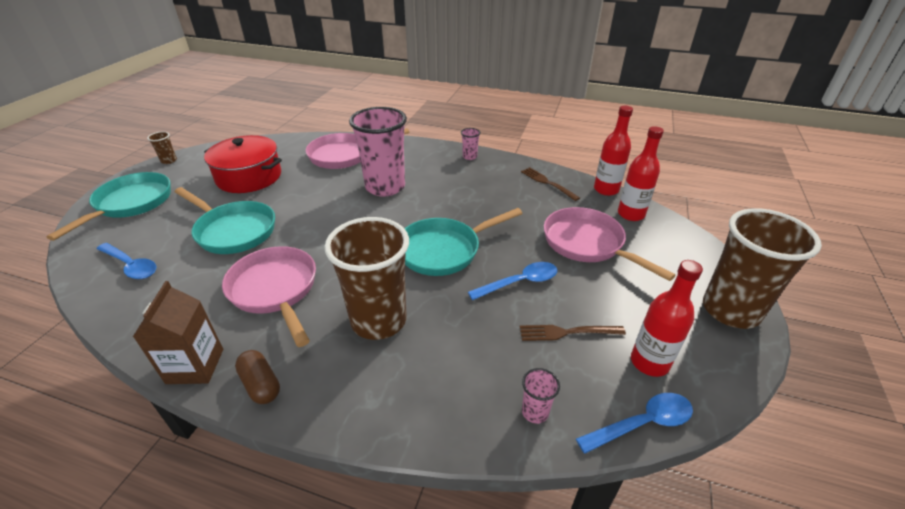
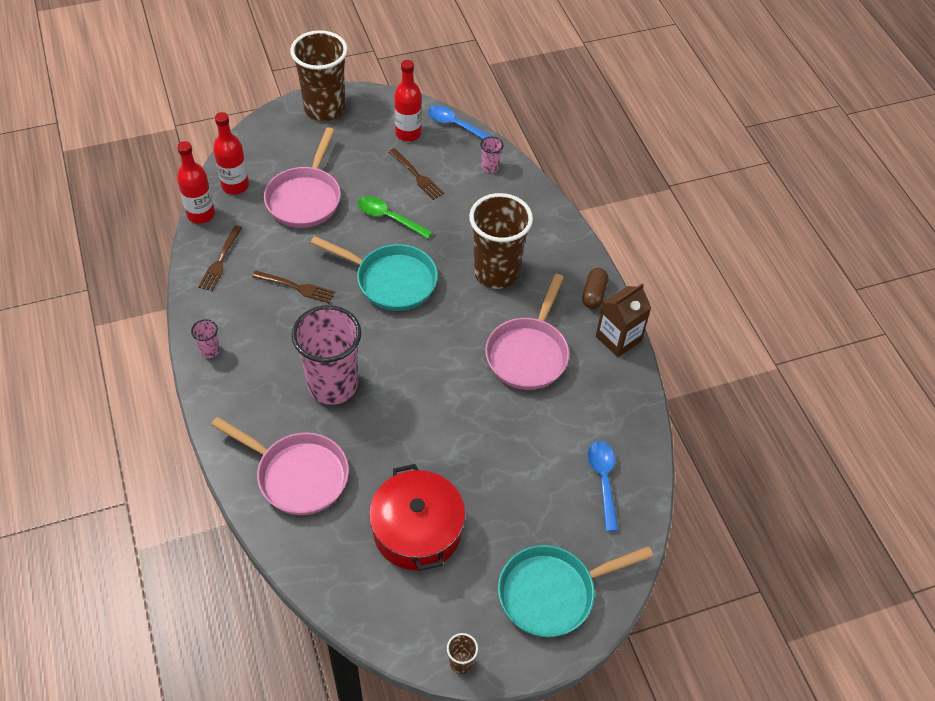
camera: 130 degrees left, 15 degrees up
(233, 231) = (501, 450): turquoise pan -> none
(488, 204) = (296, 287): none -> brown fork
(519, 282) = (389, 218): blue spoon -> green spoon

